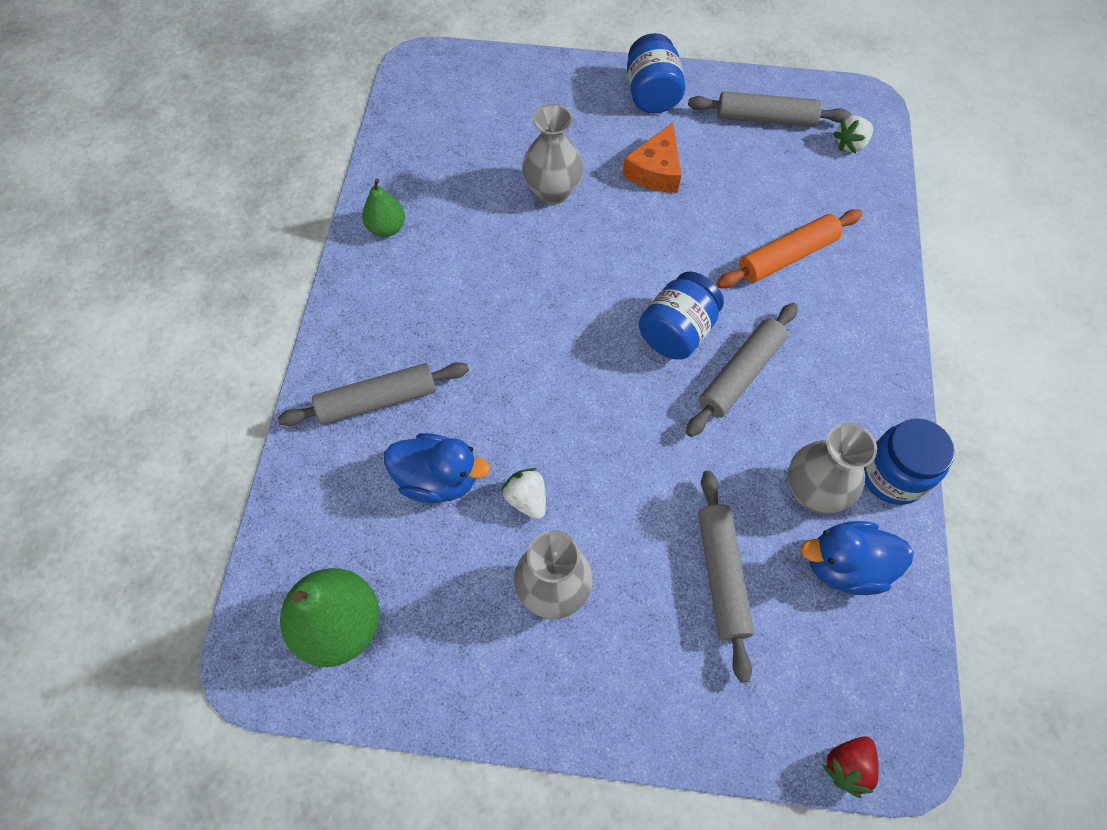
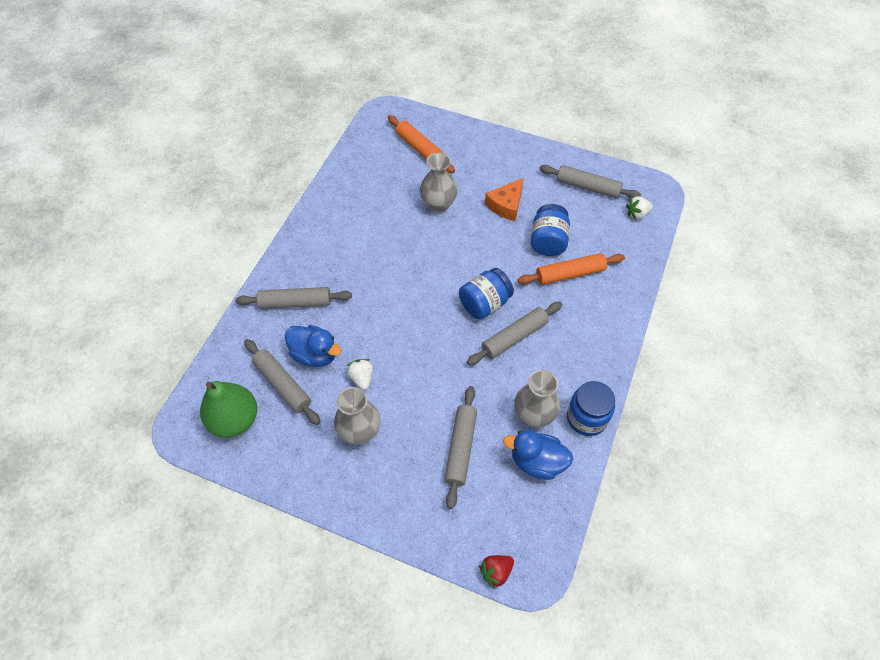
camera: 15 degrees right, 5 degrees down
(387, 228) = (333, 205): green pear -> none
(401, 543) = (283, 384): none -> grey rolling pin
(495, 111) = (420, 149): none -> orange rolling pin
(652, 94) = (521, 158): blue jar -> blue jar (548, 241)

